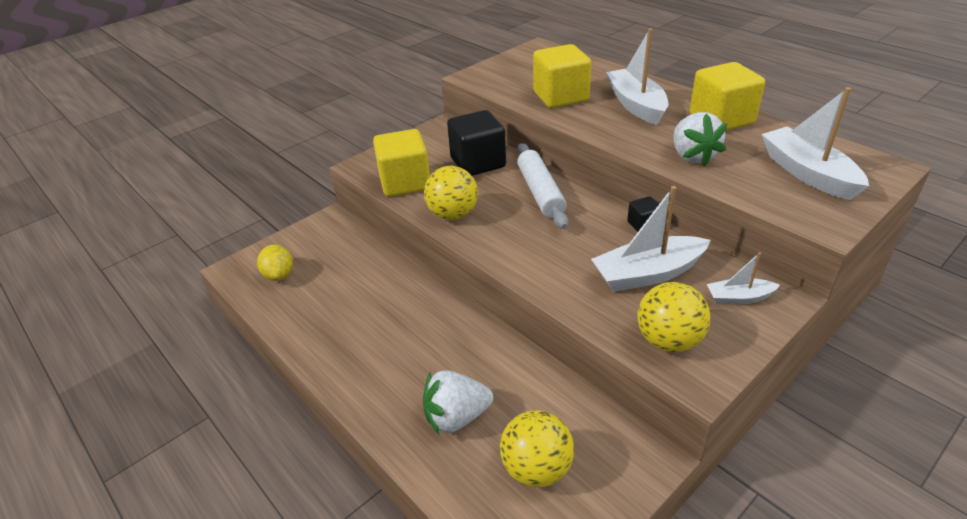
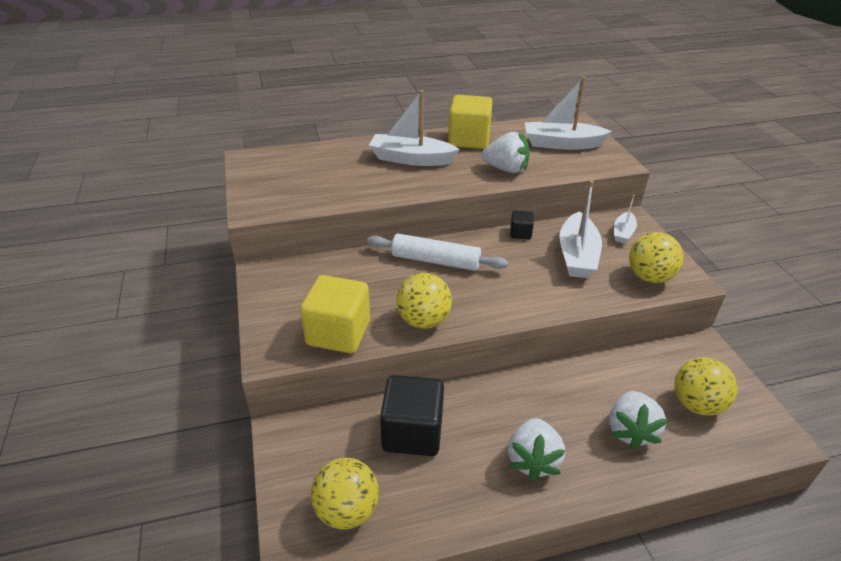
camera: 65 degrees left, 0 degrees up
(279, 275) = (347, 510): yellow lemon -> yellow ball
(378, 356) = (532, 460): none -> white strawberry
(478, 163) = (353, 276): black cube -> black cube (412, 432)
(560, 97) = (356, 183): yellow cube -> none

